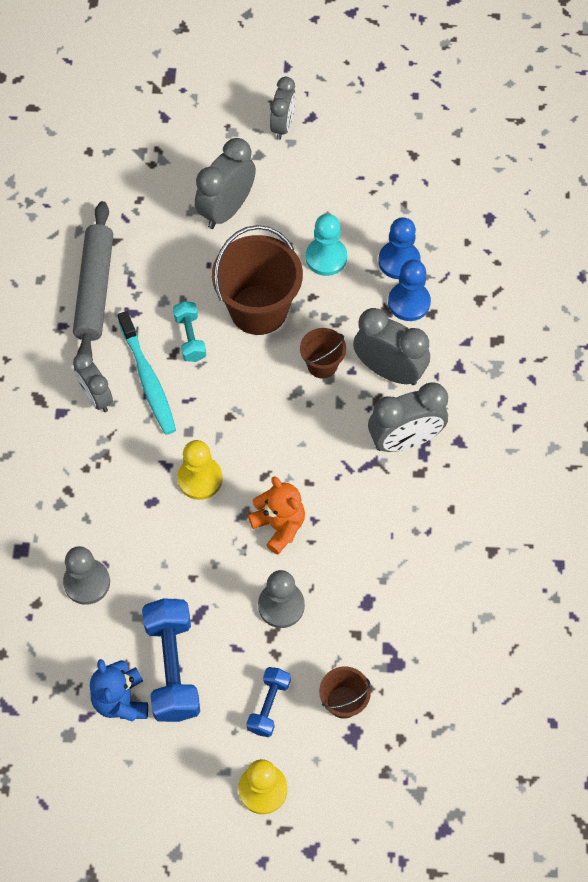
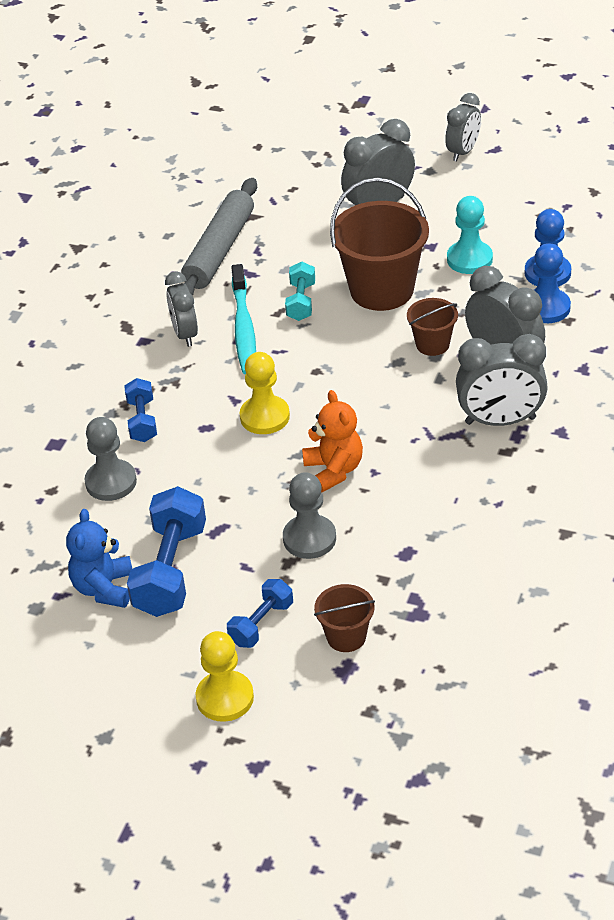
camera: 20 degrees right, 20 degrees down
(91, 507) = (142, 421): none -> blue dumbbell

